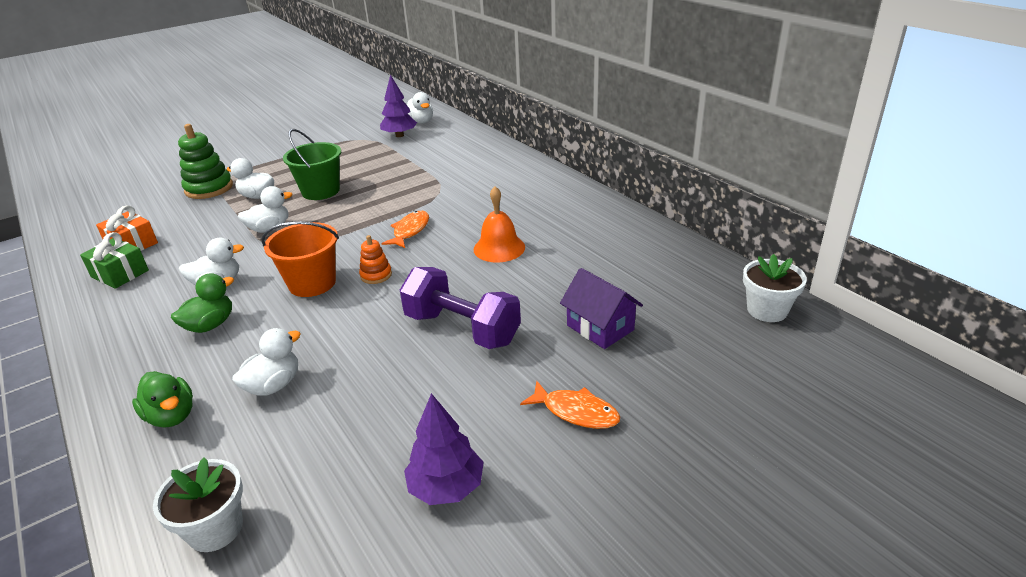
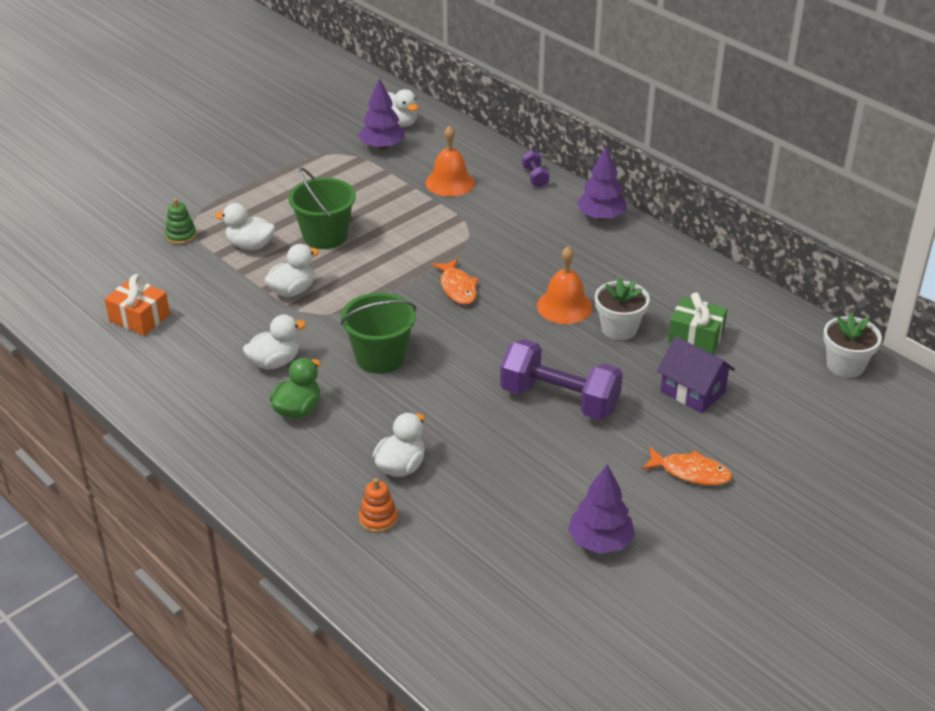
camera: 10 degrees left, 5 degrees up
(120, 274) = (153, 355): green gift -> green gift (696, 336)
(172, 416) = (319, 501): green duck -> none
(209, 188) = (181, 236): green stacking toy -> green stacking toy, size x0.54
(215, 529) = (420, 587): white flower pot -> white flower pot (619, 328)
(312, 283) = (380, 357): orange bucket -> green bucket
(376, 275) = (445, 345): orange stacking toy -> orange stacking toy (378, 519)
(410, 231) = (457, 288): orange fish -> orange fish turned 150 degrees clockwise
(440, 158) = (450, 182): none -> orange bell
(511, 156) = (535, 177): none -> purple dumbbell
(556, 183) = (601, 217): none -> purple tree

